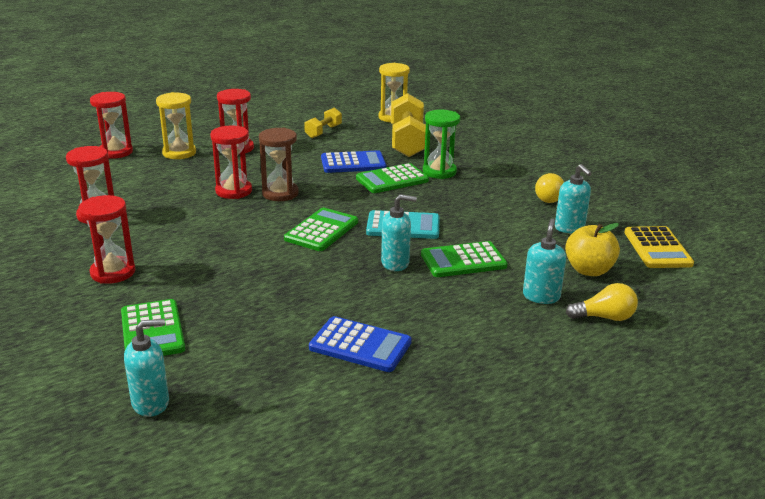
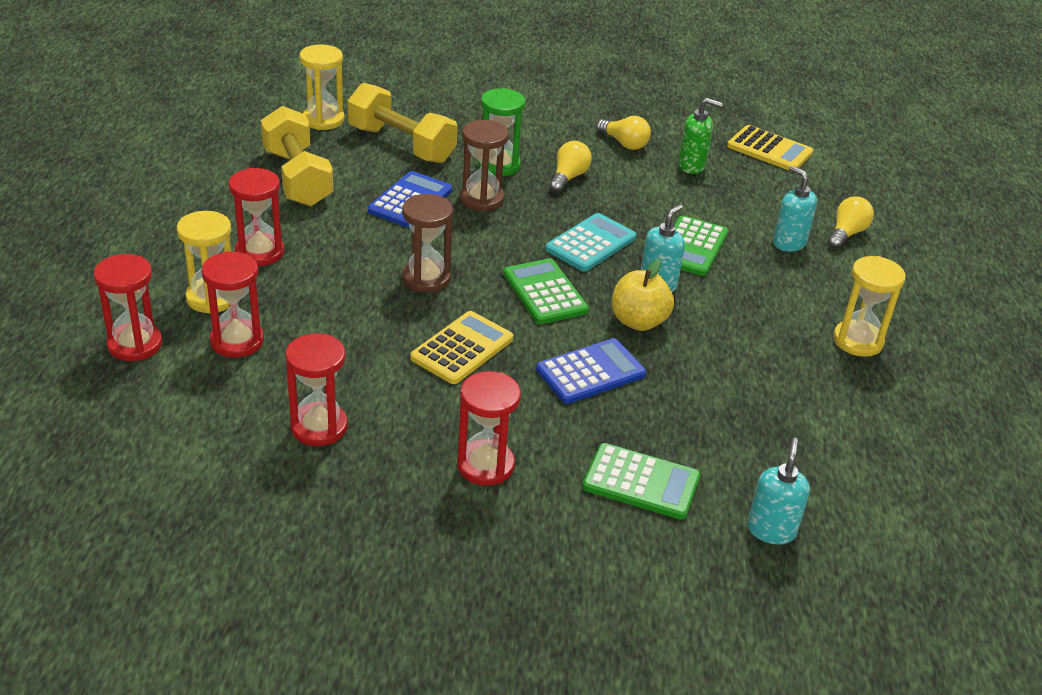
camera: 55 degrees left, 10 degrees up
(223, 226) = (462, 348): none -> yellow calculator
(233, 191) = (379, 305): red hourglass -> red hourglass (237, 341)
(323, 132) = (297, 178): yellow dumbbell -> yellow dumbbell, size x1.85
(360, 345) = (780, 370): blue calculator -> blue calculator (590, 372)
(392, 180) = (482, 199): green calculator -> brown hourglass
(455, 369) = (857, 341): none -> yellow hourglass
(468, 194) = (568, 177): none -> yellow light bulb
(569, 228) = (692, 166): turquoise soap dispenser -> green soap dispenser
(589, 270) = (771, 199): yellow apple -> yellow apple (638, 321)

